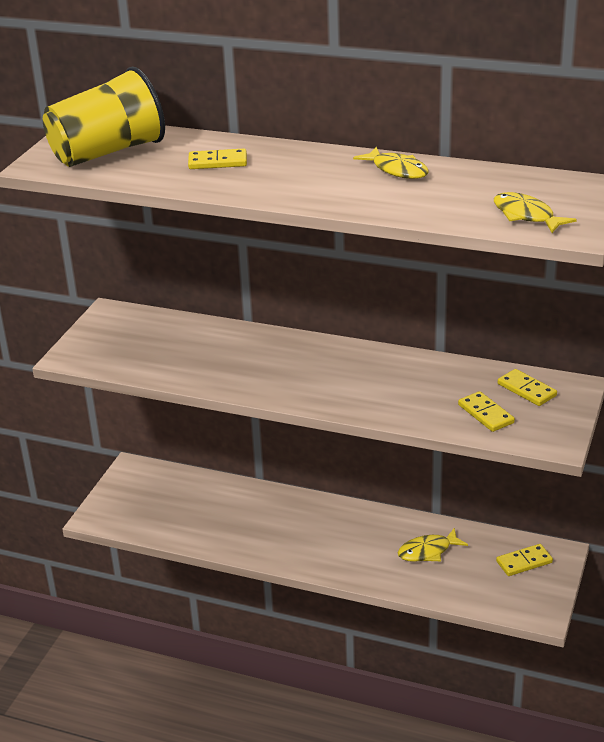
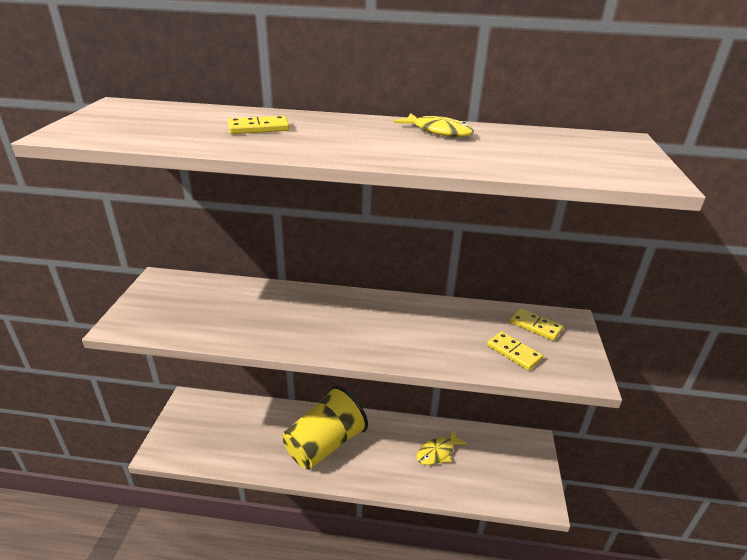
camera: 15 degrees left, 0 degrees up
(108, 152) = (142, 122): yellow cup -> yellow cup (325, 444)
(524, 562) = (512, 453): yellow domino -> none
(526, 216) = (593, 165): yellow fish -> none

